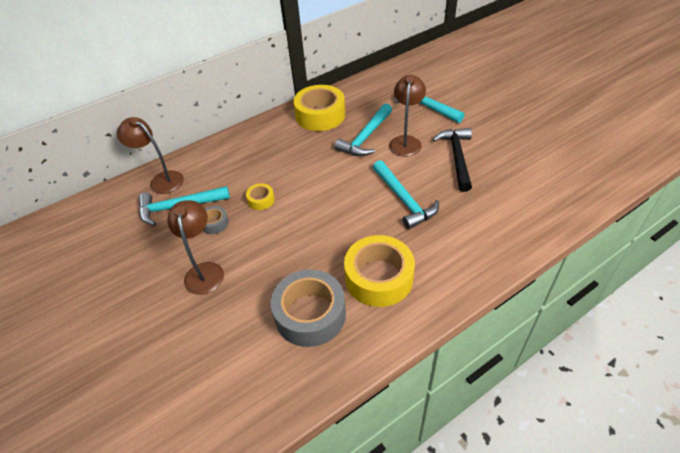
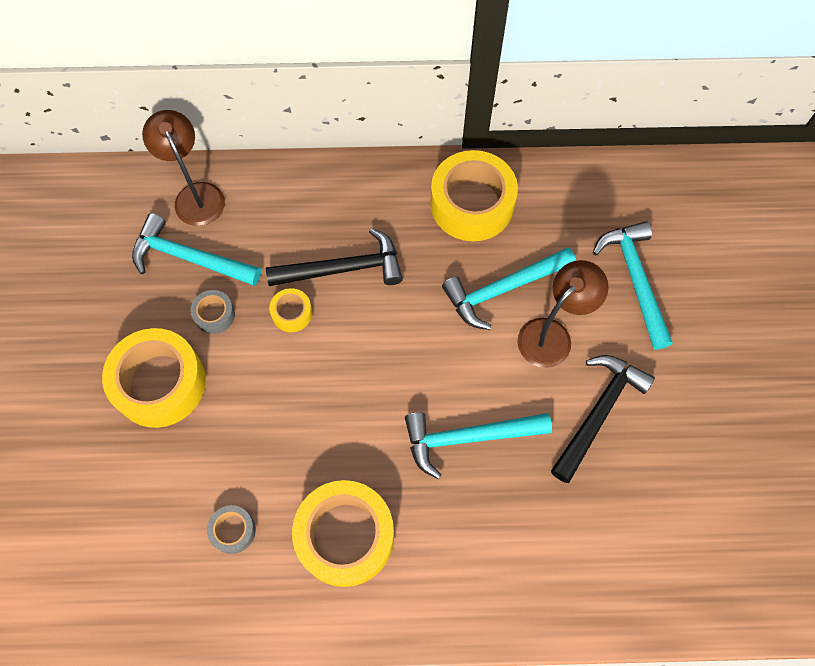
camera: 30 degrees right, 20 degrees up
(204, 271) = (160, 383): brown lamp -> yellow tape
(275, 169) = (344, 269): none -> black hammer
(310, 314) = (233, 530): grey tape -> grey tape, size x0.46
(404, 200) = (467, 437): turquoise hammer -> turquoise hammer turned 75 degrees clockwise

